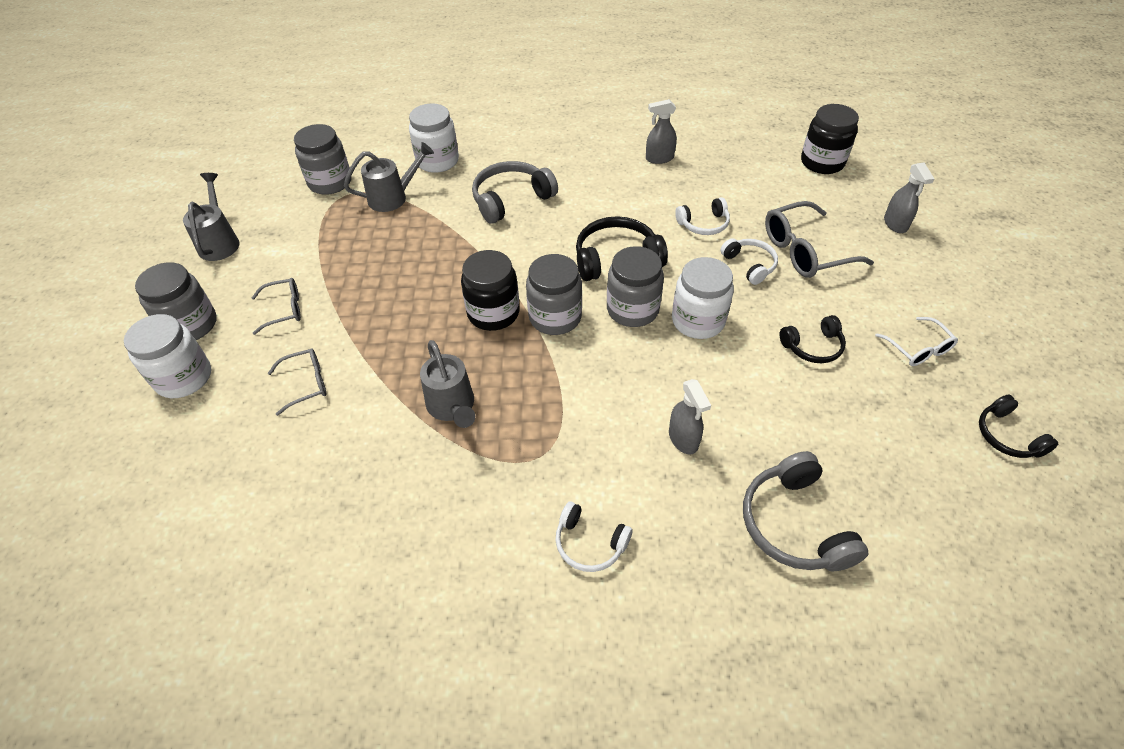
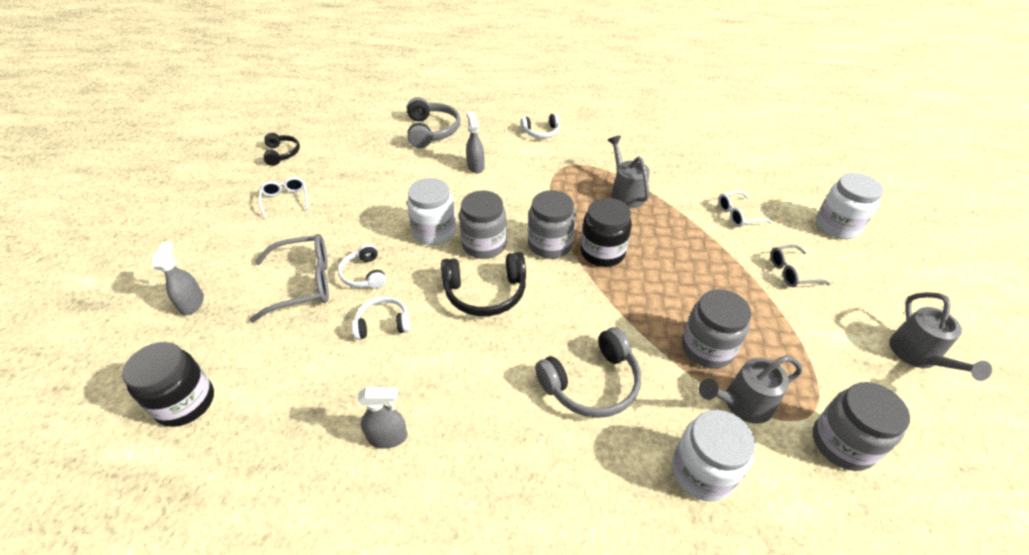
camera: 175 degrees left, 5 degrees down
(191, 325) = (868, 266): grey jar -> grey jar (707, 348)
(306, 384) = (737, 215): grey glasses -> white glasses
(589, 543) = (541, 132): white headphones -> white headphones turned 135 degrees clockwise
(813, 346) = (359, 207): black headphones -> none

